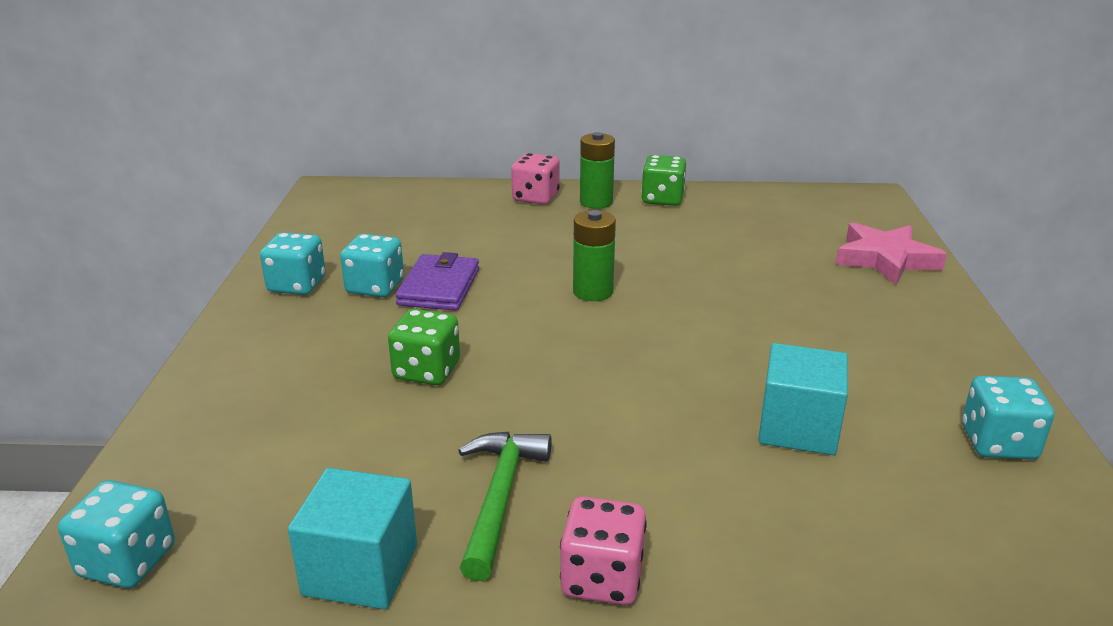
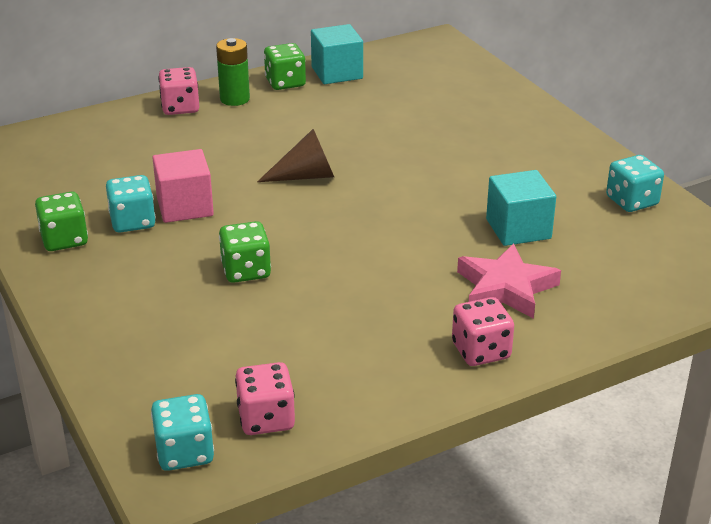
camera: 30 degrees left, 5 degrees up
(255, 558) = (266, 419): none -> pink dice
(297, 285) = (64, 239): turquoise dice -> green dice
(360, 570) = (339, 399): turquoise cube -> turquoise cube (337, 73)
(439, 287) = (185, 206): purple wallet -> pink cube
(499, 497) = (380, 331): green hammer -> none
(593, 292) = (305, 176): green battery -> brown cone
(885, 259) = (485, 92): pink star -> pink star (506, 288)

